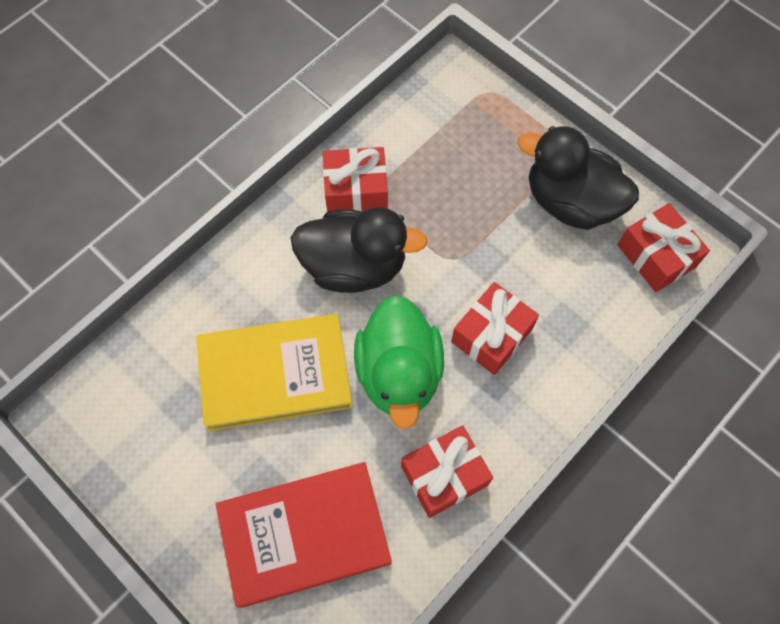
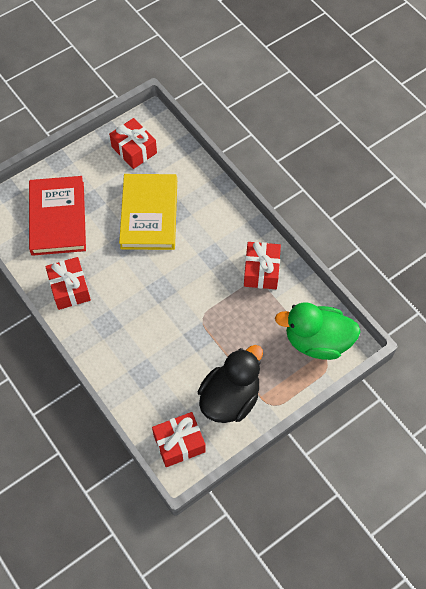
camera: 100 degrees right, 5 degrees down
(354, 266) = (208, 263): black duck -> none
(399, 373) = (134, 276): green duck -> green duck (317, 341)
(491, 335) = (146, 330): red gift -> red gift (134, 150)

